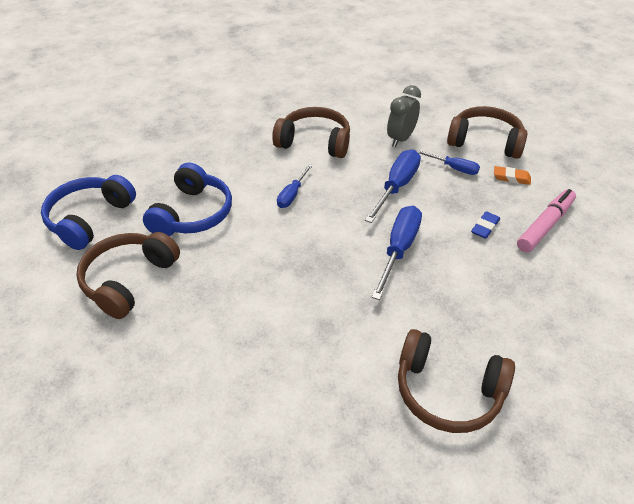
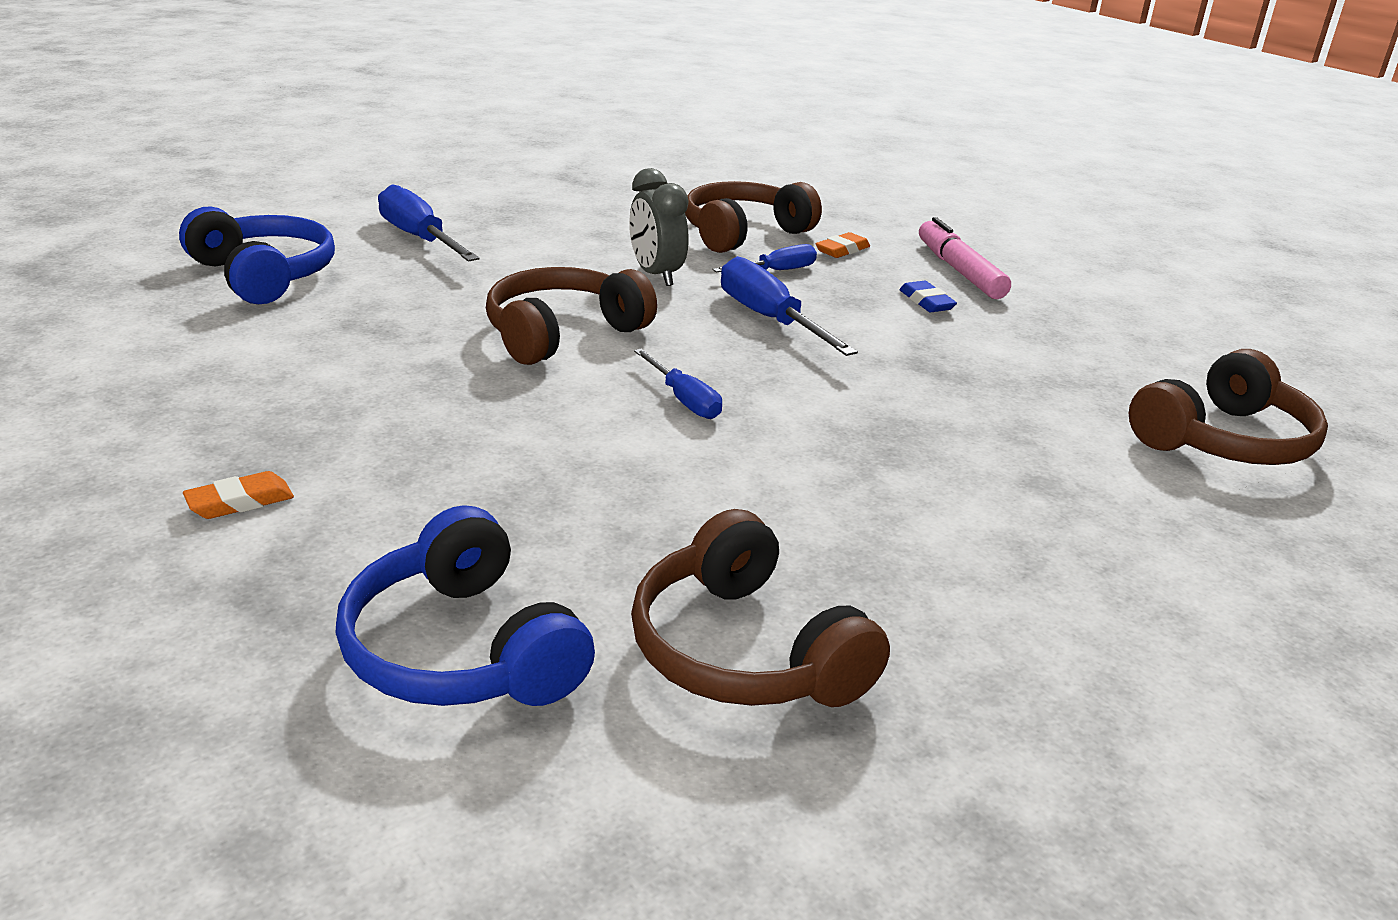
camera: 60 degrees left, 15 degrees down
(135, 139) = (240, 502): none -> orange eraser
(193, 214) = (615, 511): blue headphones -> blue headphones (264, 275)
(398, 249) = (916, 370): blue screwdriver -> blue screwdriver (419, 238)

